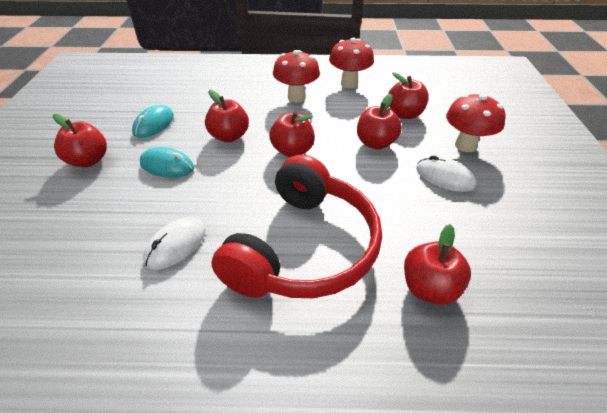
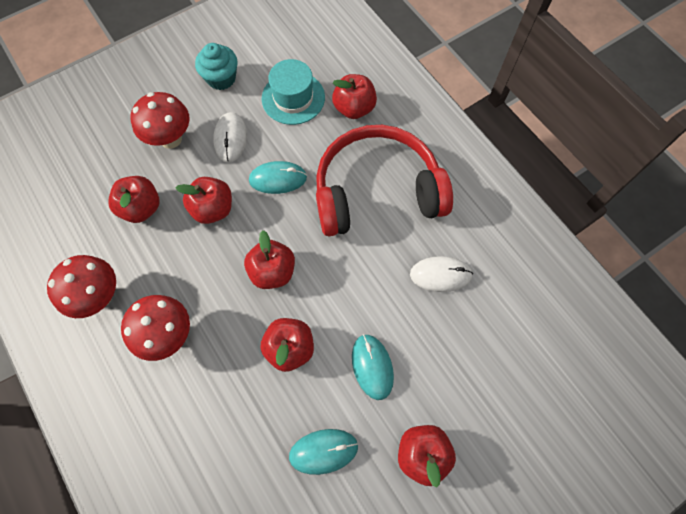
camera: 125 degrees left, 25 degrees up
(376, 187) = (278, 179): none -> turquoise mouse
(475, 241) = (293, 98): none -> turquoise hat
(531, 199) = (221, 78): none -> turquoise cupcake

